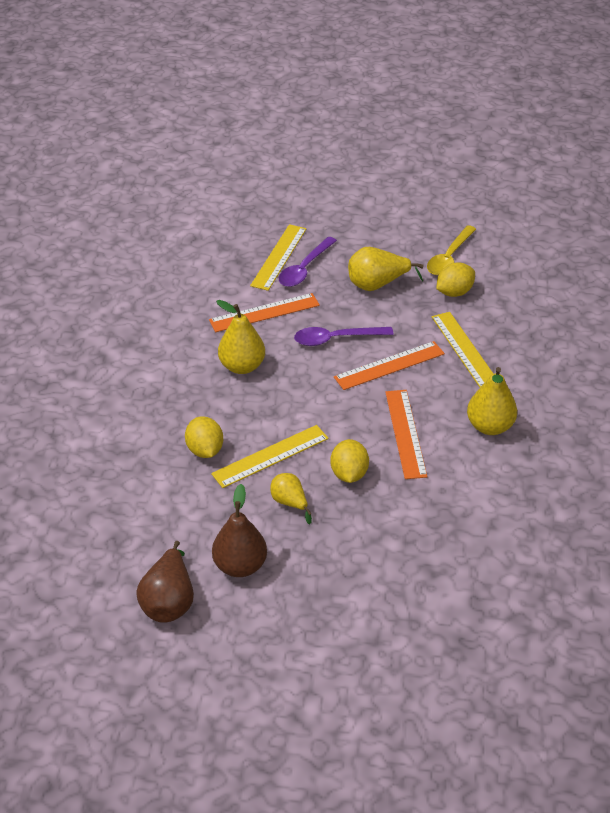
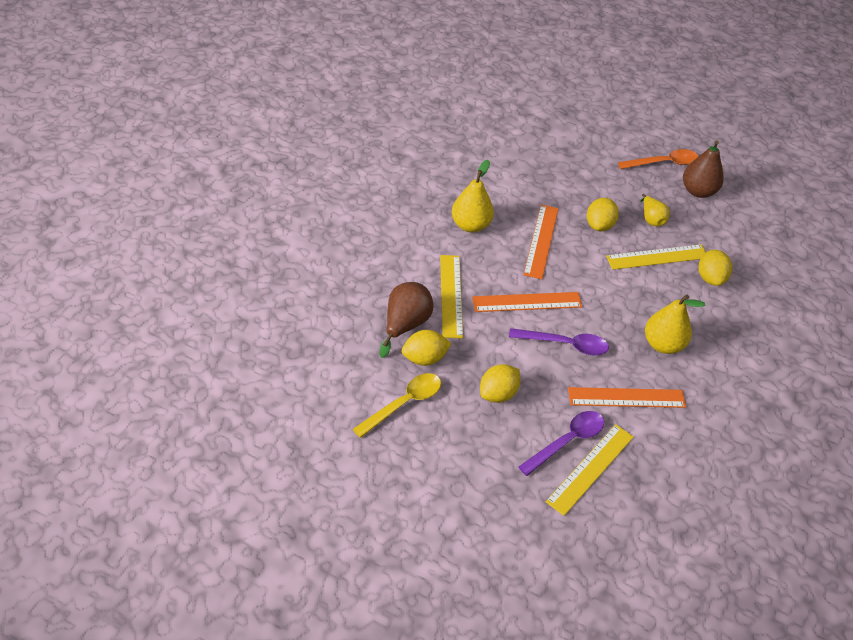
camera: 165 degrees left, 5 degrees up
(169, 601) = (751, 185): brown pear -> brown pear (405, 325)
(296, 597) = (663, 163): none -> orange spoon
(377, 285) = (498, 394): yellow pear -> yellow lemon

